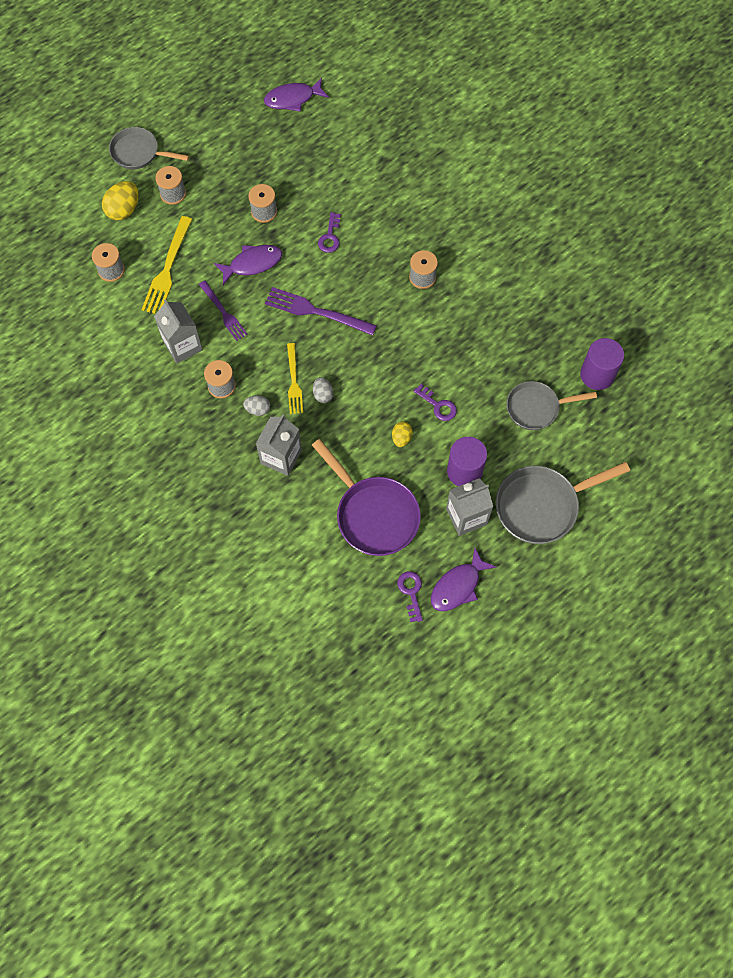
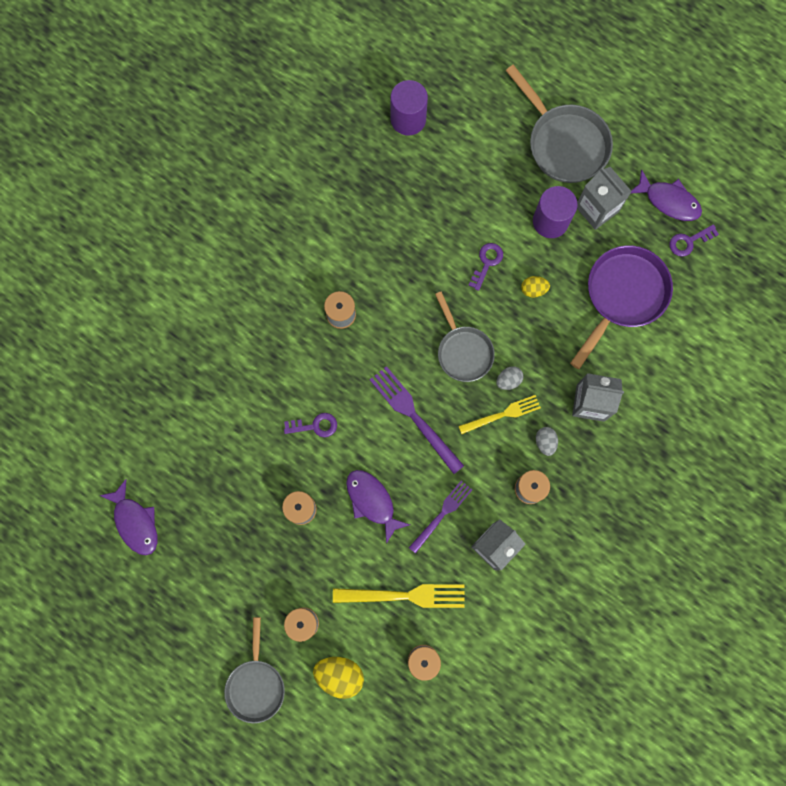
camera: 105 degrees left, 10 degrees up
(315, 311) = (413, 416): purple fork -> purple fork turned 135 degrees clockwise
(536, 408) = (461, 169): grey pan -> grey pan (463, 351)

